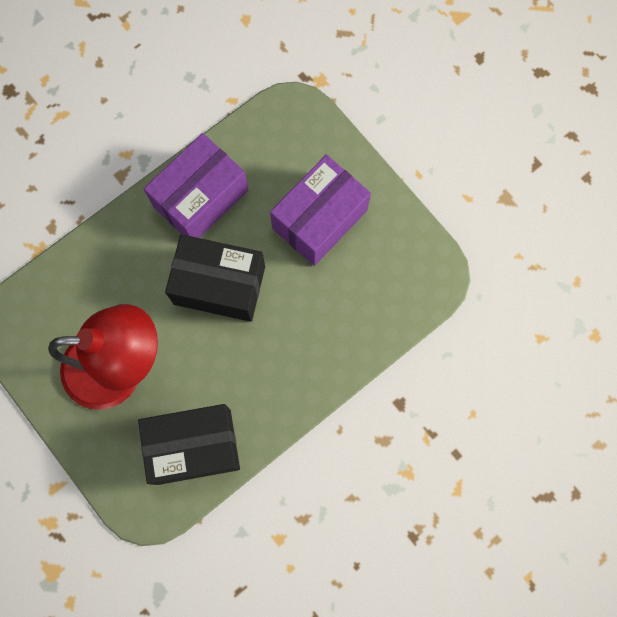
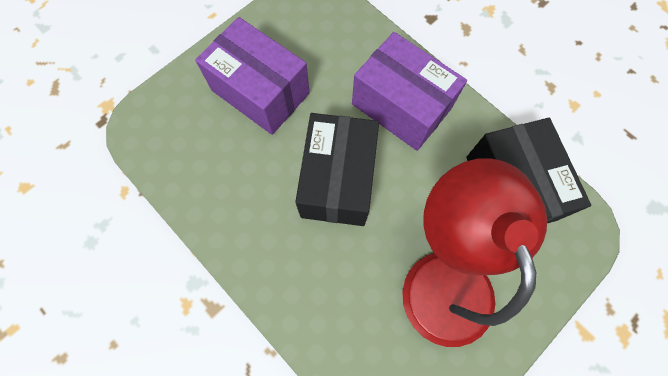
camera: 95 degrees left, 5 degrees down
(200, 198) = (240, 210): purple box -> purple box (401, 106)

